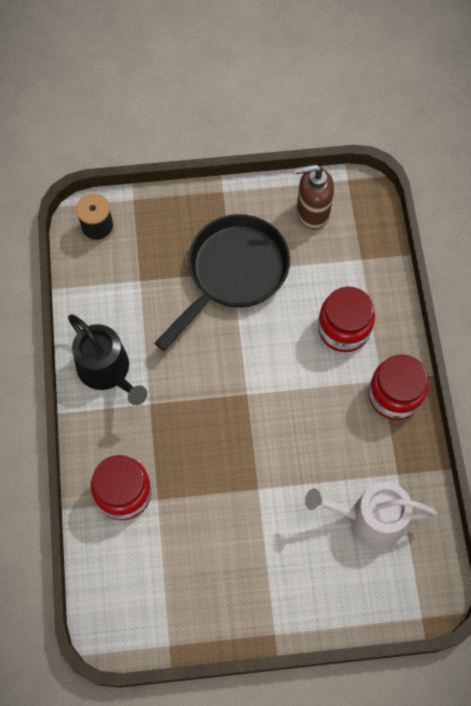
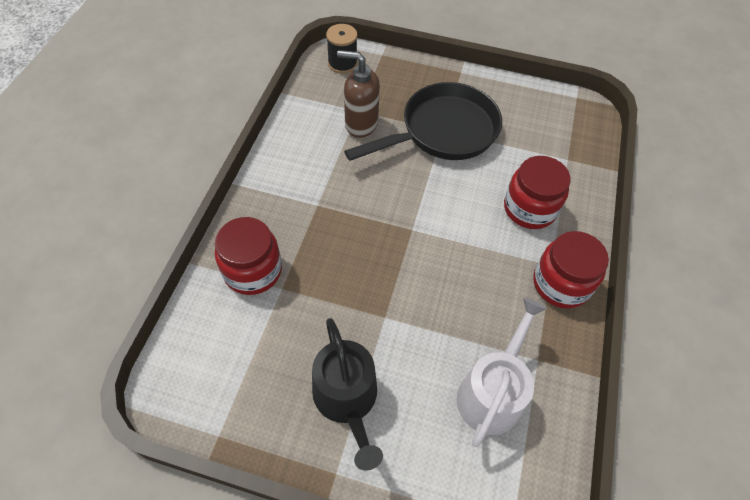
camera: 20 degrees right, 10 degrees down
(107, 370) = (293, 166): black watering can -> black watering can (347, 399)
(312, 213) = (534, 110): brown soap dispenser -> brown soap dispenser (360, 124)
(370, 518) = (492, 393): white watering can -> white watering can turned 90 degrees clockwise

